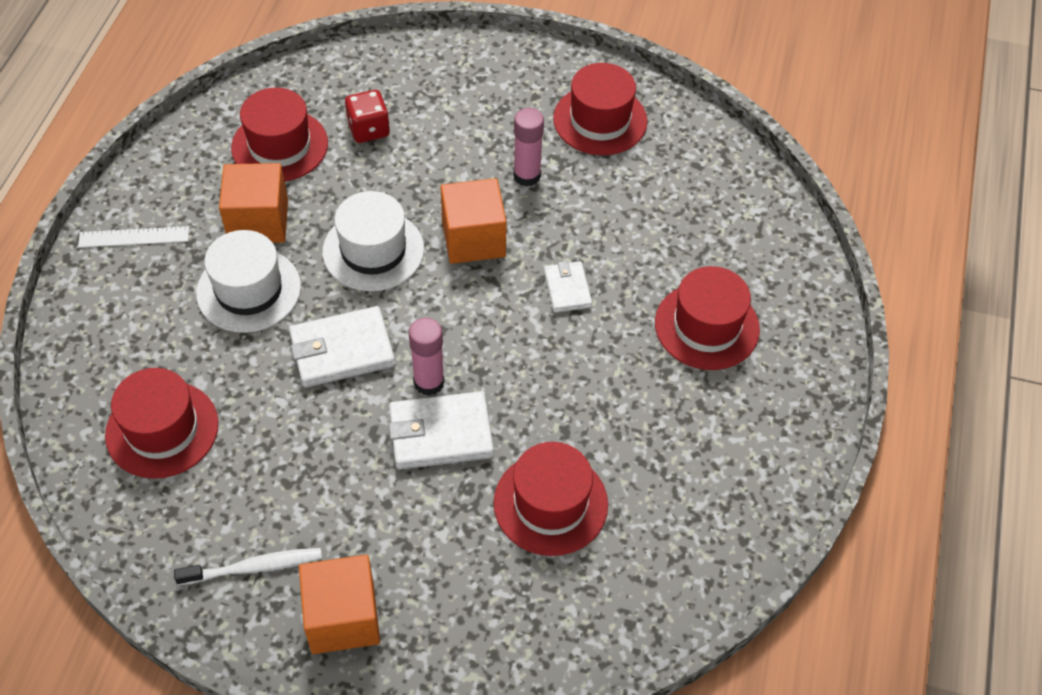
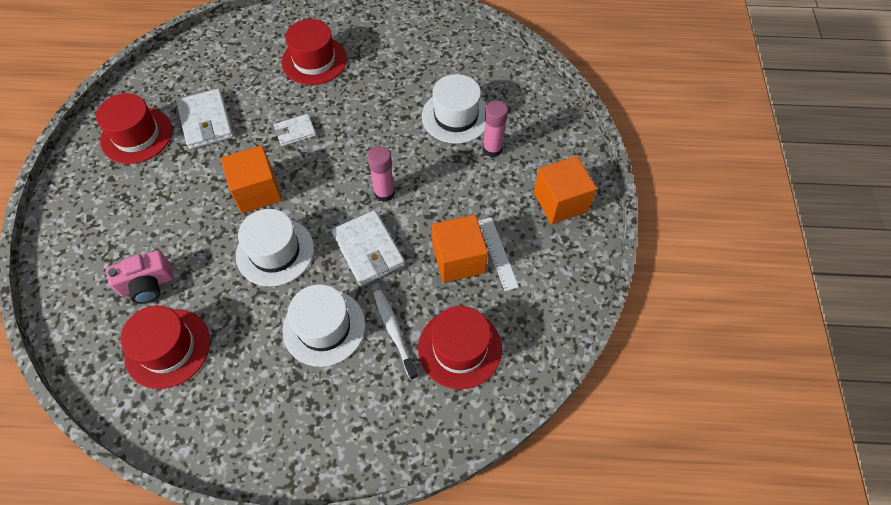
camera: 100 degrees left, 5 degrees up
(134, 237) = (280, 436): white ruler -> white ruler (497, 253)
(254, 567) = (545, 258): white toothbrush -> white toothbrush (394, 332)
(258, 221) = (254, 340): orange cube -> orange cube (458, 259)
(368, 129) = (147, 284): red dice -> pink camera
(440, 434) = (422, 179): white wallet -> white wallet (206, 121)
(527, 176) = (194, 170): pink glue stick -> pink glue stick (492, 149)
(550, 503) = (456, 116): red hat -> white hat

